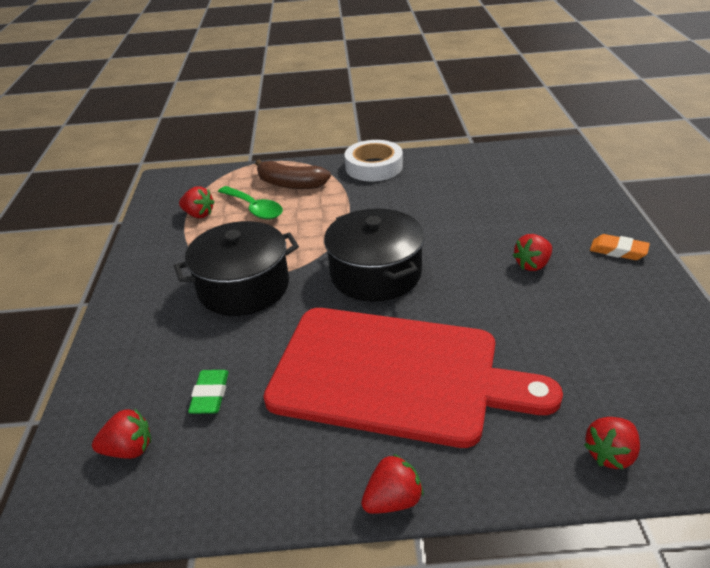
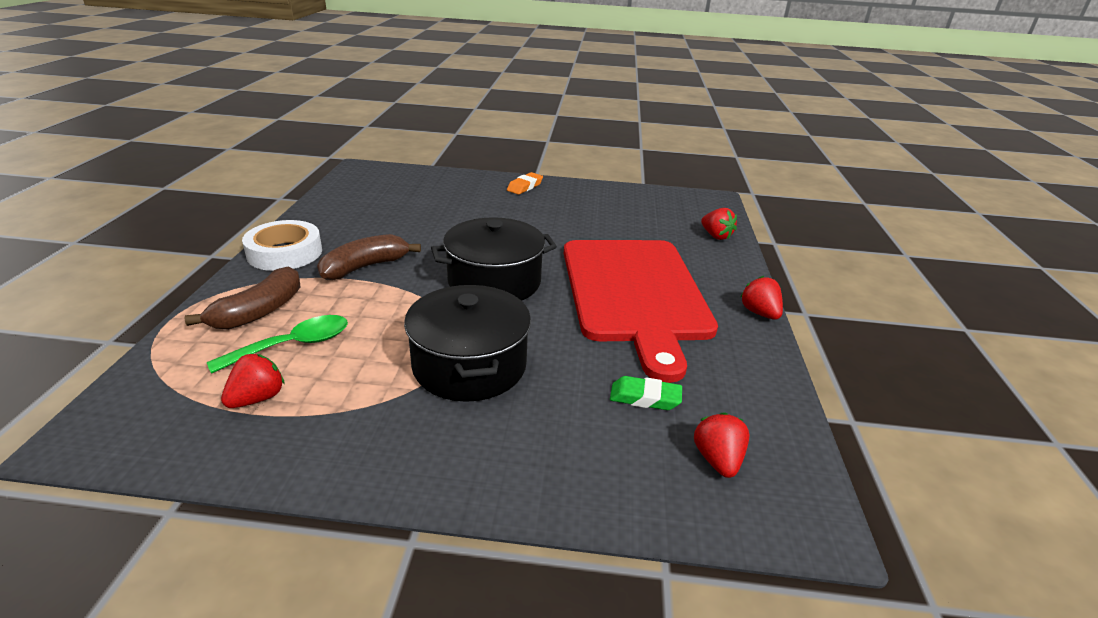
camera: 85 degrees left, 5 degrees down
(369, 204) = (365, 267): none -> brown banana
(394, 374) = (635, 293): red cutting board -> red cutting board turned 150 degrees clockwise
(532, 265) = (523, 216): red strawberry -> none

